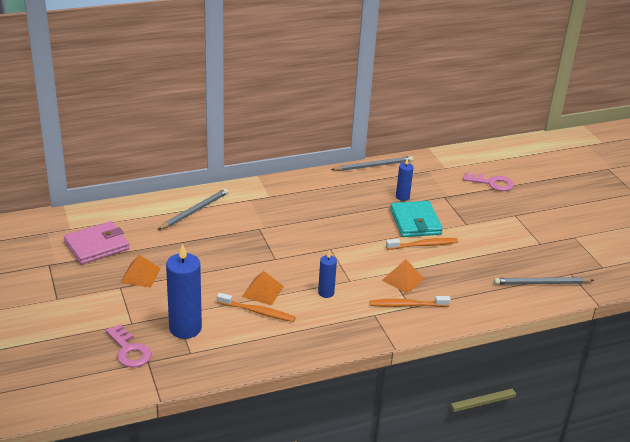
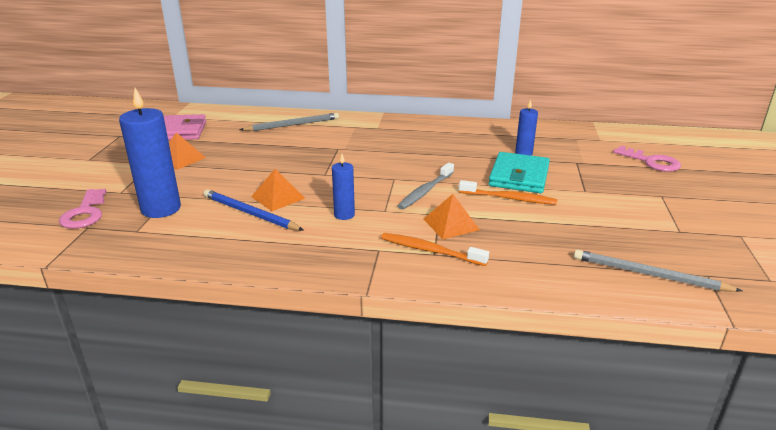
camera: 30 degrees right, 5 degrees down
(257, 312) = (250, 213): orange toothbrush -> blue pencil
(363, 254) = (425, 191): none -> grey toothbrush
(373, 166) = (514, 125): grey pencil -> none

